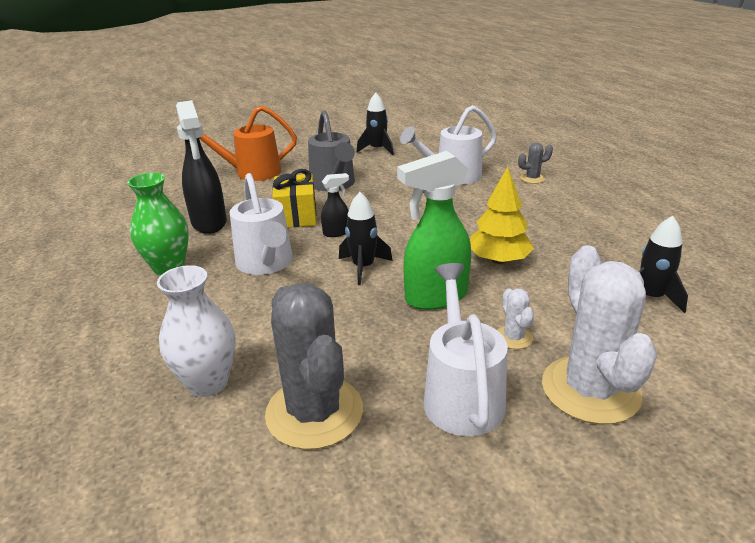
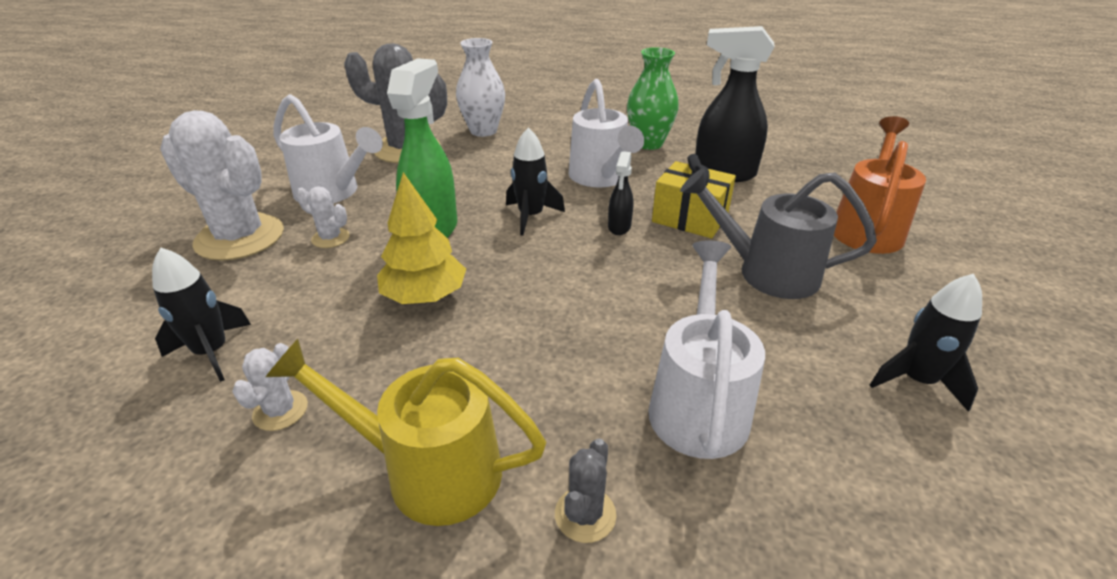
camera: 125 degrees right, 5 degrees up
(266, 264) = (601, 178): white watering can -> white watering can turned 120 degrees counterclockwise
(573, 207) = (427, 470): none -> yellow watering can
(622, 251) = (280, 410): none -> white cactus

